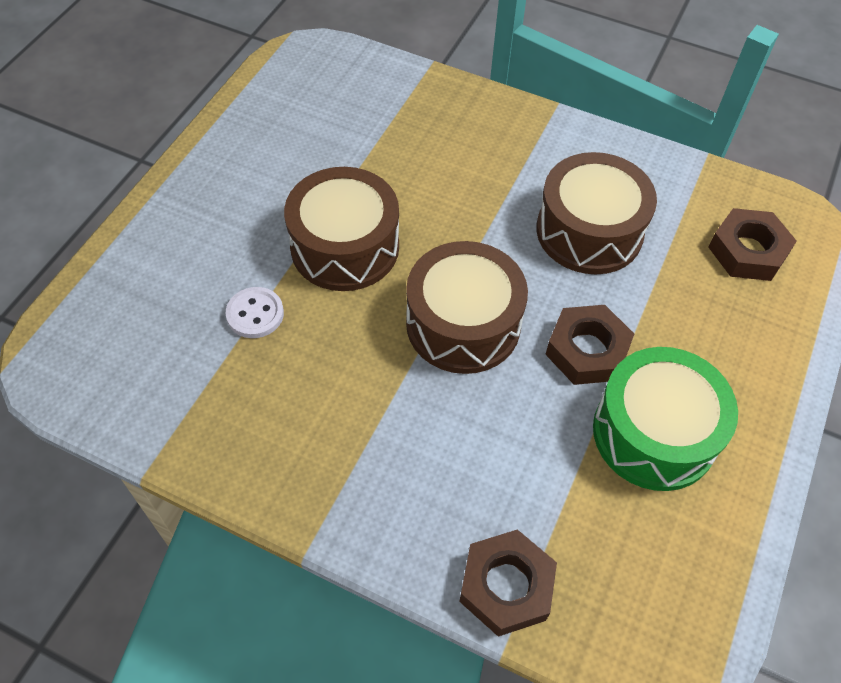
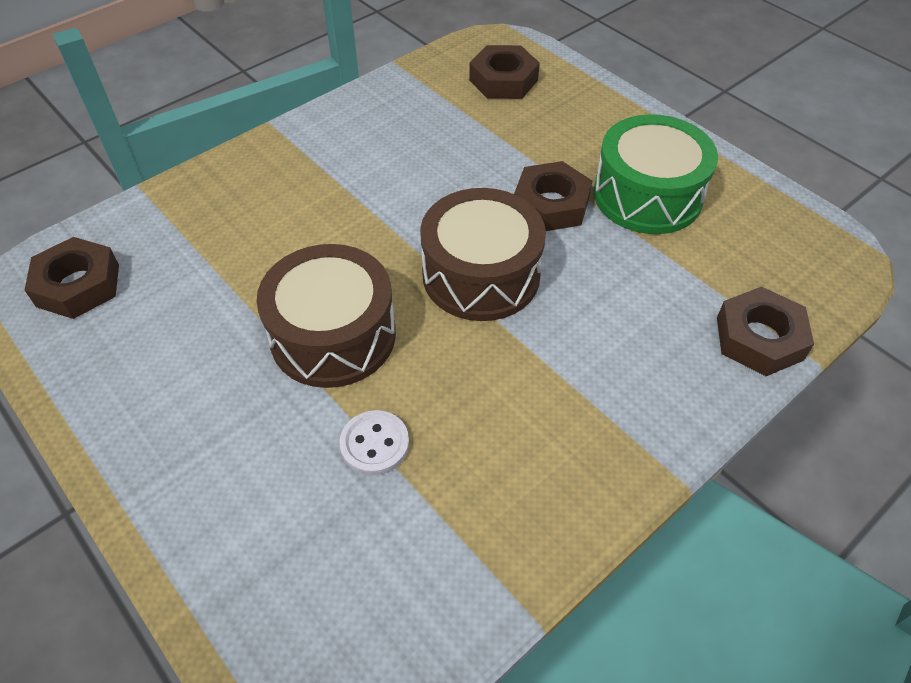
camera: 65 degrees left, 5 degrees down
(318, 80) = (78, 285): none -> brown nut
(589, 231) = (428, 157): brown drum -> none

